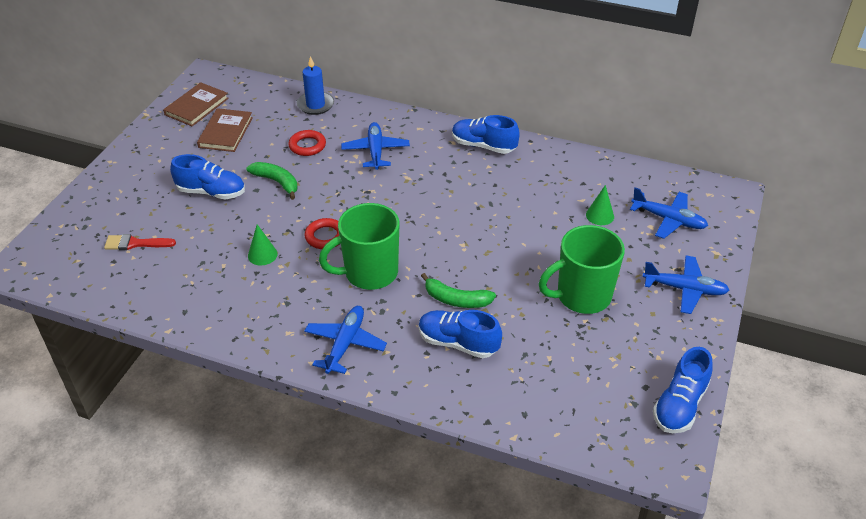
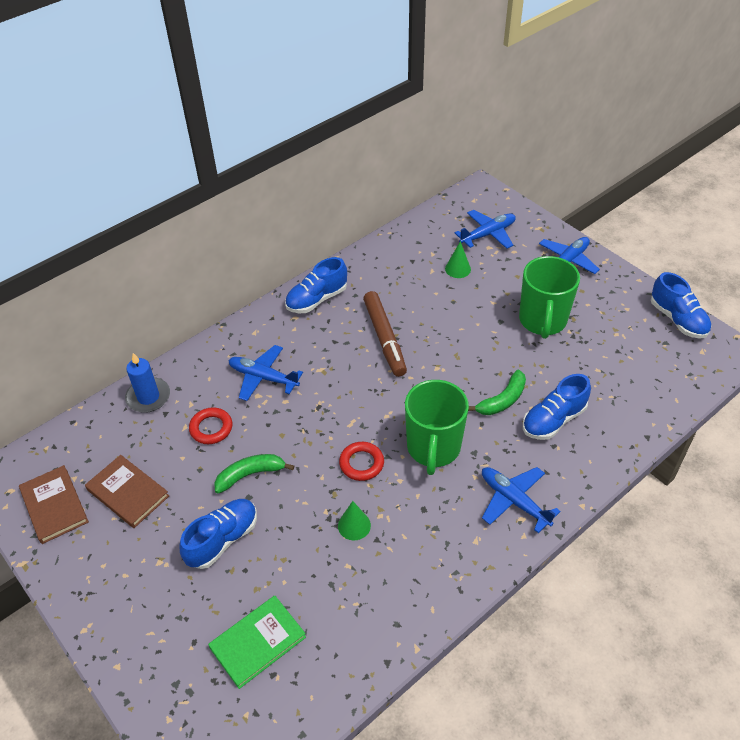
camera: 60 degrees left, 5 degrees up
(135, 243) = (258, 642): red brush -> green book
(471, 200) = (384, 338): none -> brown marker

